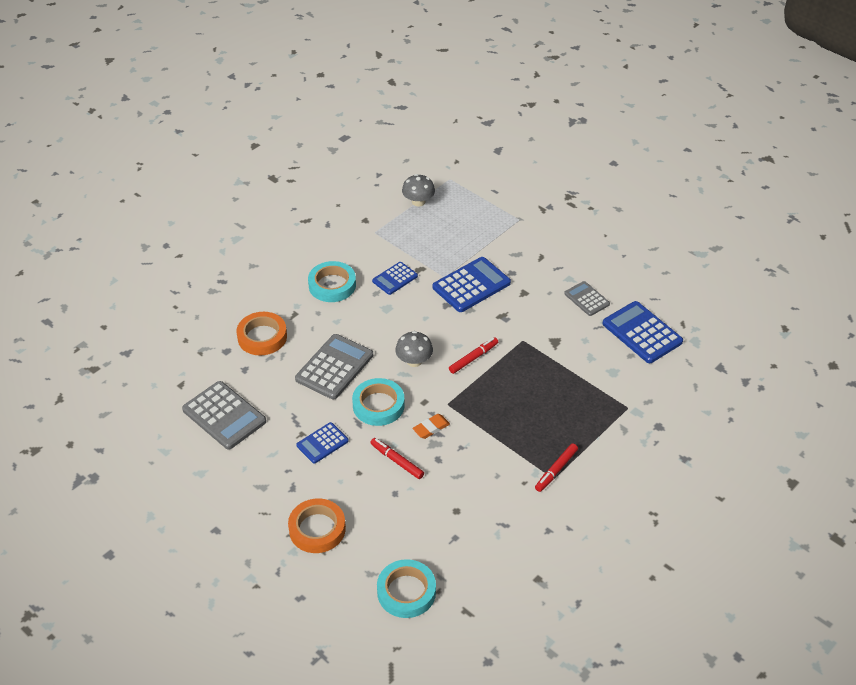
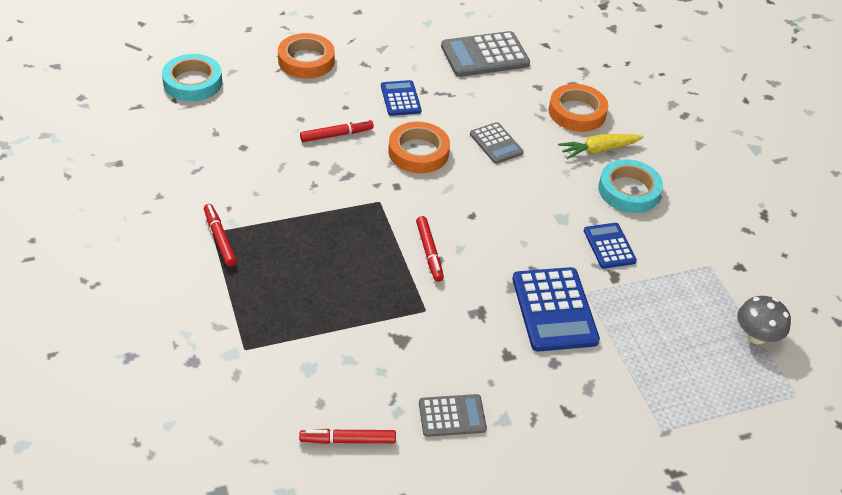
camera: 115 degrees right, 0 degrees up
(299, 312) = (598, 150): none -> yellow carrot
(334, 367) = (496, 143): grey calculator -> grey calculator, size x0.59
(378, 405) = (418, 152): turquoise tape -> orange tape
(414, 361) = (461, 204): grey mushroom -> none
(431, 428) = (357, 175): orange eraser -> none
(642, 333) = (348, 440): blue calculator -> red marker

